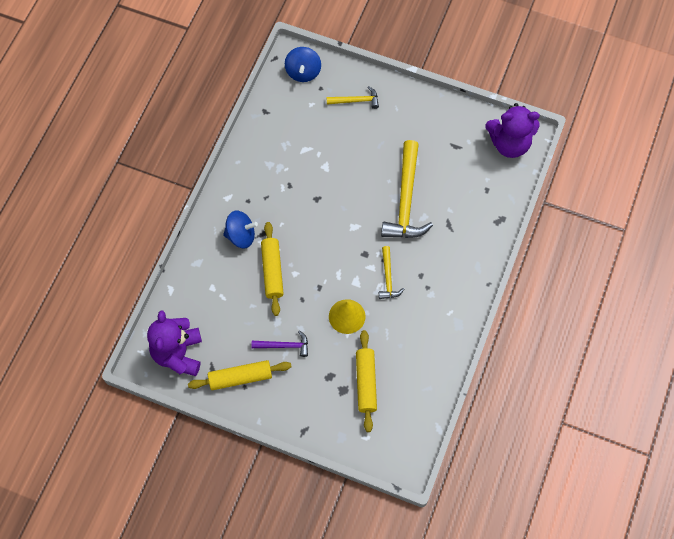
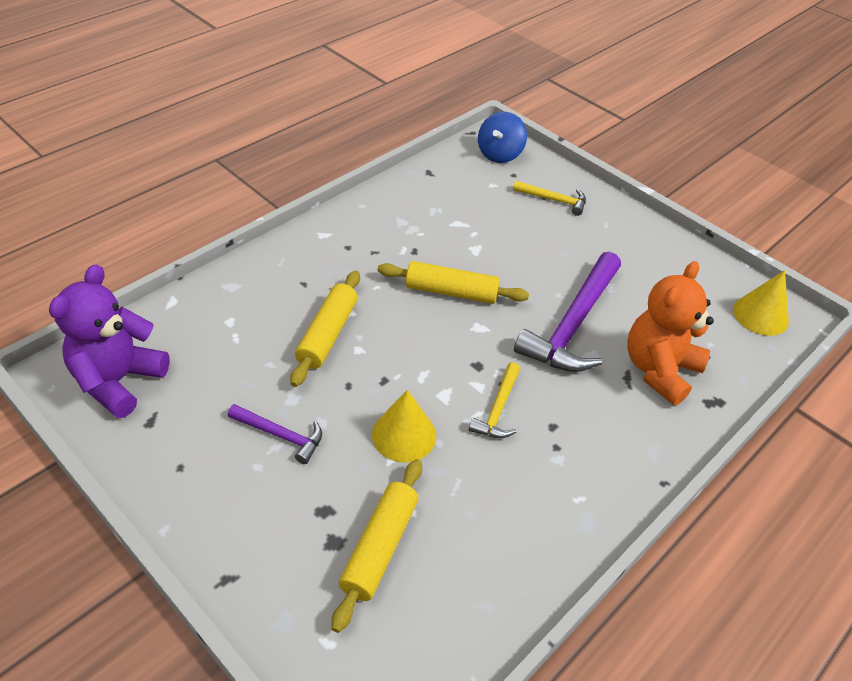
camera: 20 degrees right, 20 degrees down
(240, 377) = (183, 451): yellow rolling pin -> yellow rolling pin (451, 292)
(241, 236) = (312, 279): blue spinning top -> none
(405, 200) = (572, 324): yellow hammer -> purple hammer
(464, 211) = (659, 370): none -> orange teddy bear
(509, 143) = (760, 315): purple teddy bear -> yellow cone

